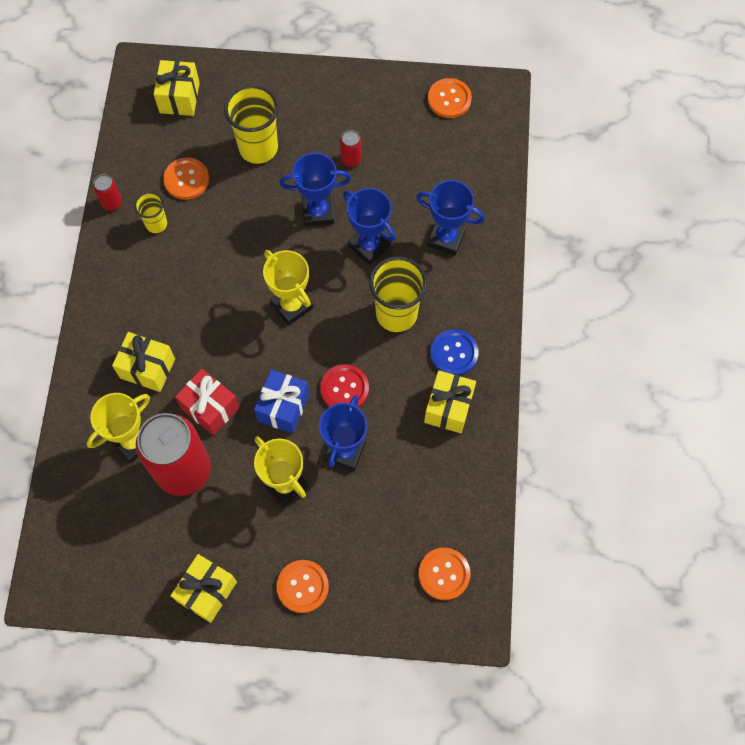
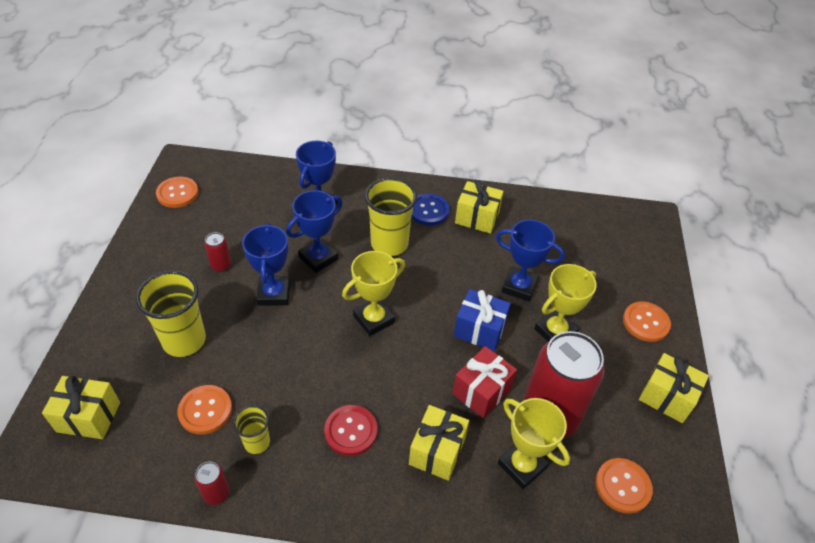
camera: 90 degrees left, 20 degrees down
(344, 388) = (460, 284): red button -> red button (351, 431)
(444, 574) = (616, 231): orange button -> orange button (623, 486)

